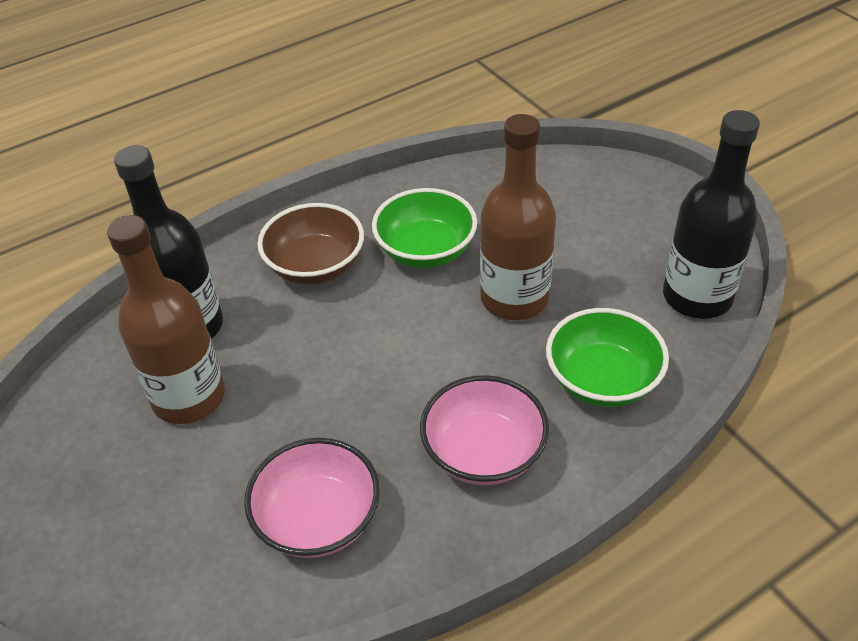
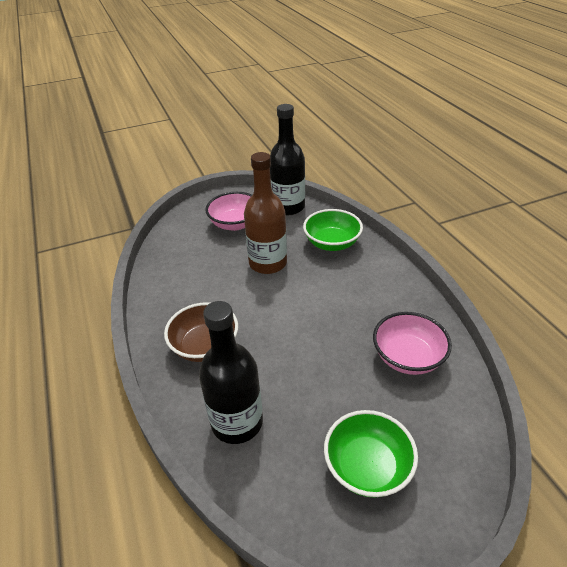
camera: 80 degrees left, 5 degrees down
(189, 397) = (305, 422): brown bottle -> none
(425, 250) = (214, 293): green bowl -> green bowl (367, 467)
(483, 452) = (370, 288): pink bowl -> pink bowl (235, 224)

